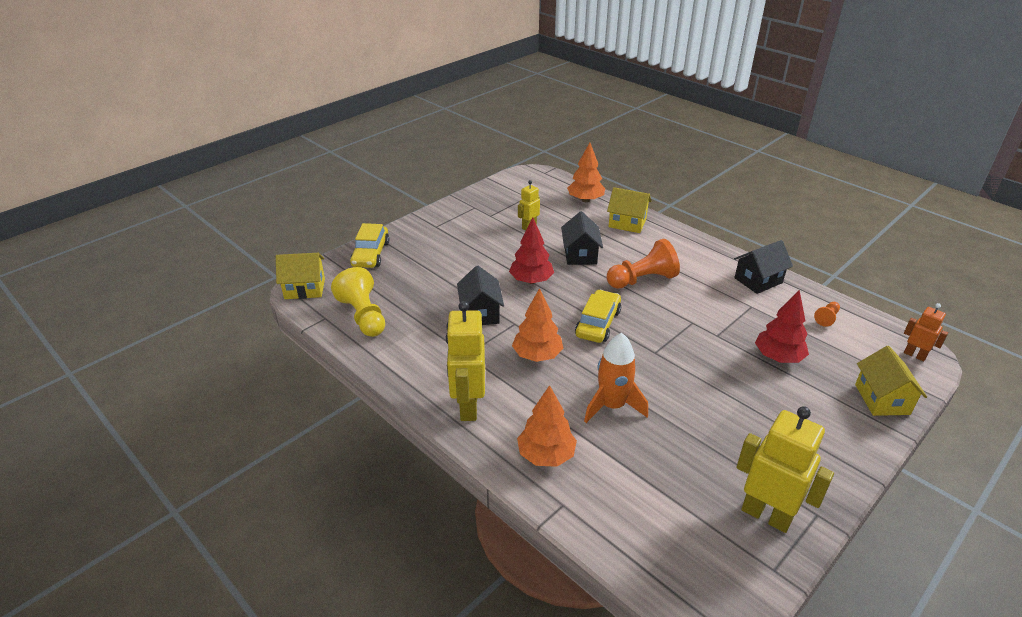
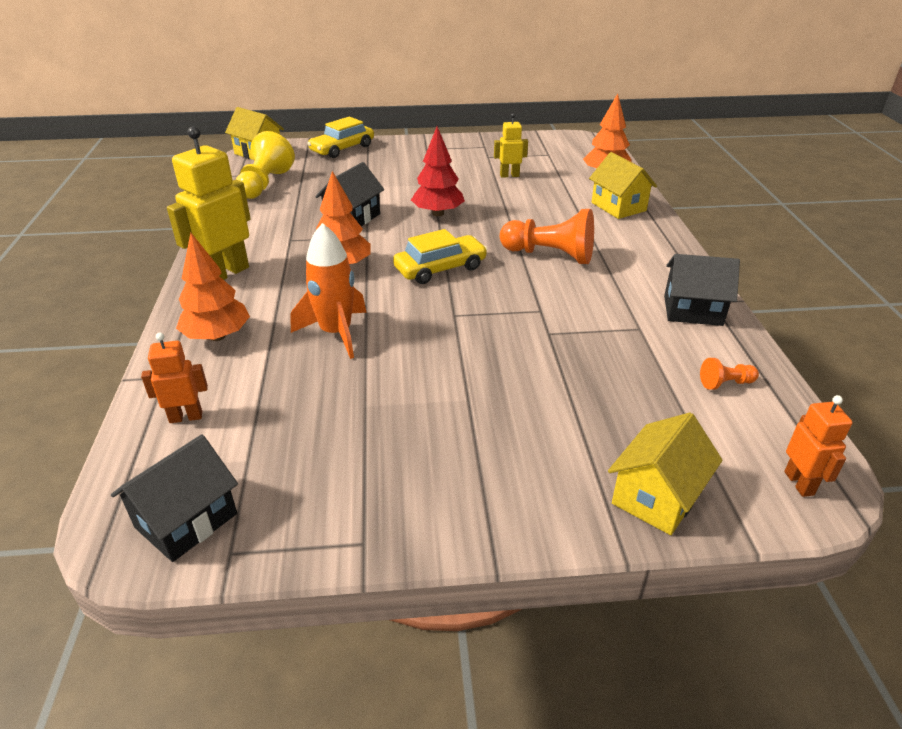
camera: 40 degrees right, 0 degrees up
(580, 255) = (520, 212): black house -> black house (186, 520)
(622, 519) = (186, 417): none -> orange robot
(766, 515) = (310, 504): yellow robot -> none
(778, 357) = (587, 386): red tree -> none

